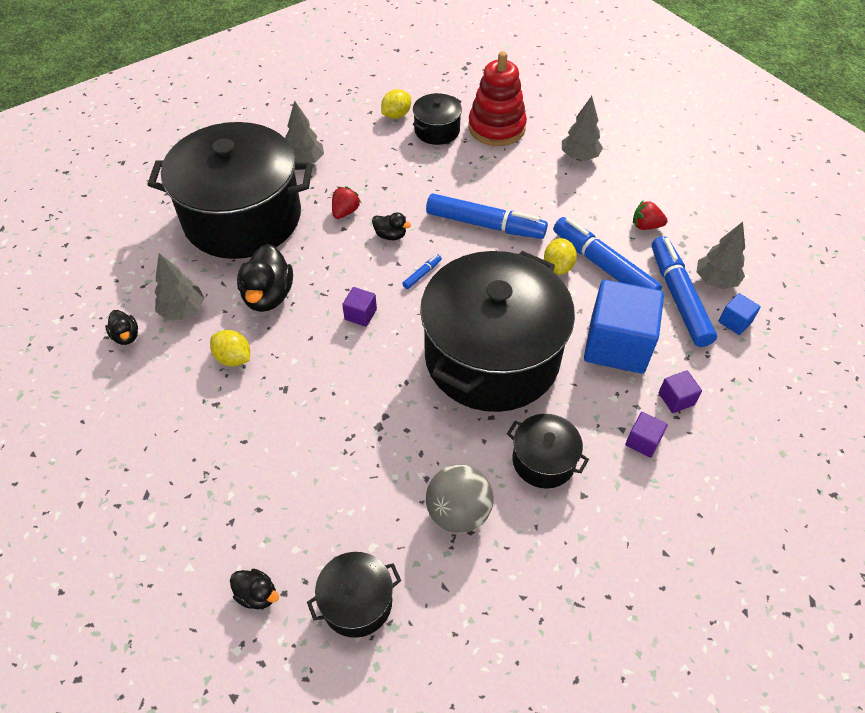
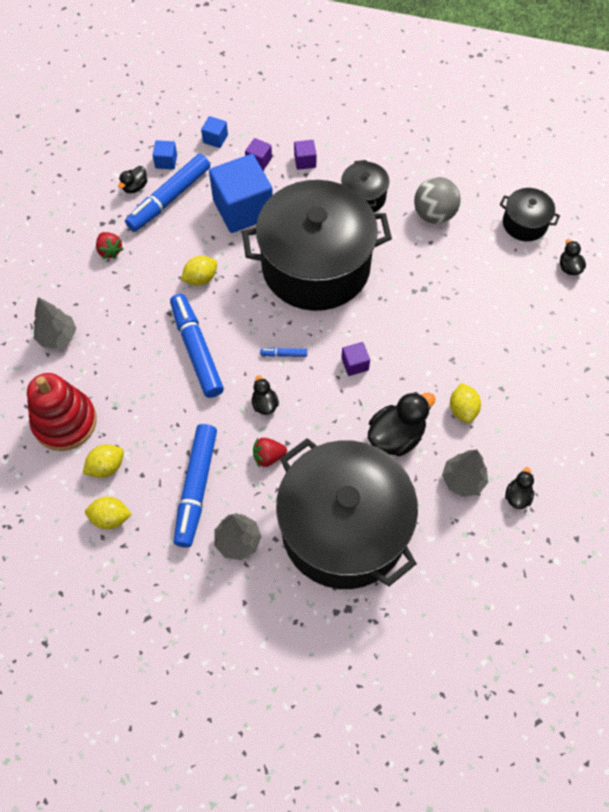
camera: 130 degrees left, 10 degrees up
(437, 130) = (106, 466): black pot -> yellow lemon
(603, 266) = (176, 253): blue marker -> blue marker (196, 488)
(715, 281) = (135, 187): grey tree -> black duck
(740, 381) = (215, 139): none -> blue cube

